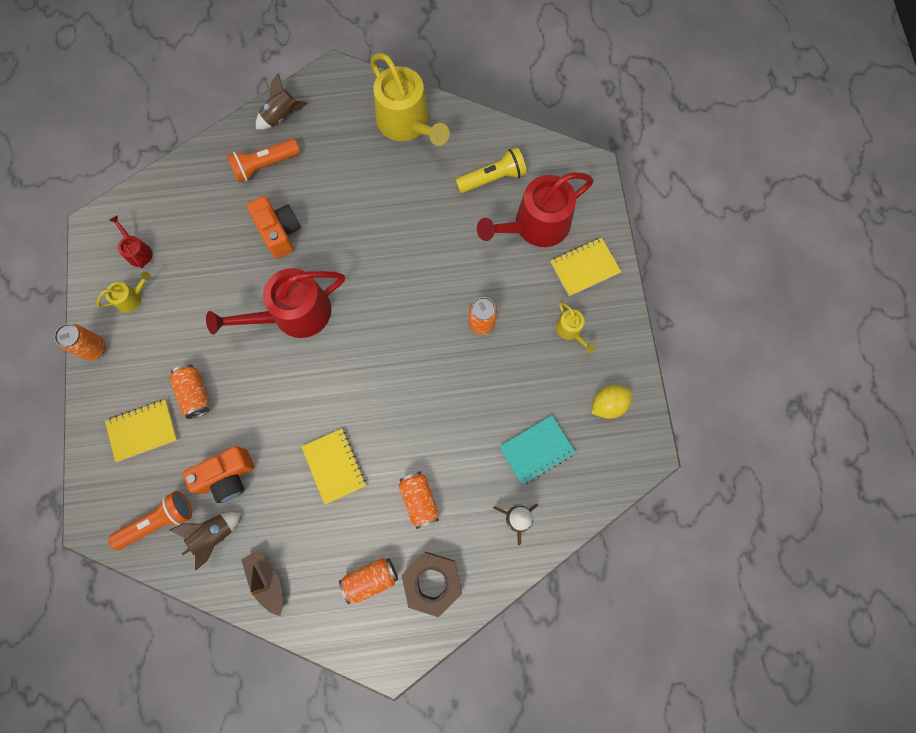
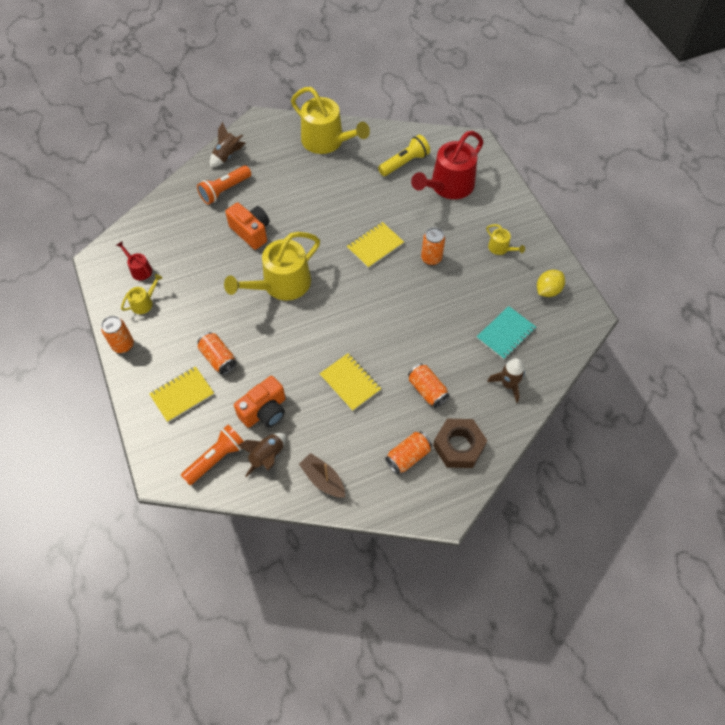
camera: 15 degrees left, 15 degrees down
(294, 314) = (281, 284): red watering can -> yellow watering can
(584, 267) = (495, 205): yellow notebook -> yellow notebook (375, 246)

